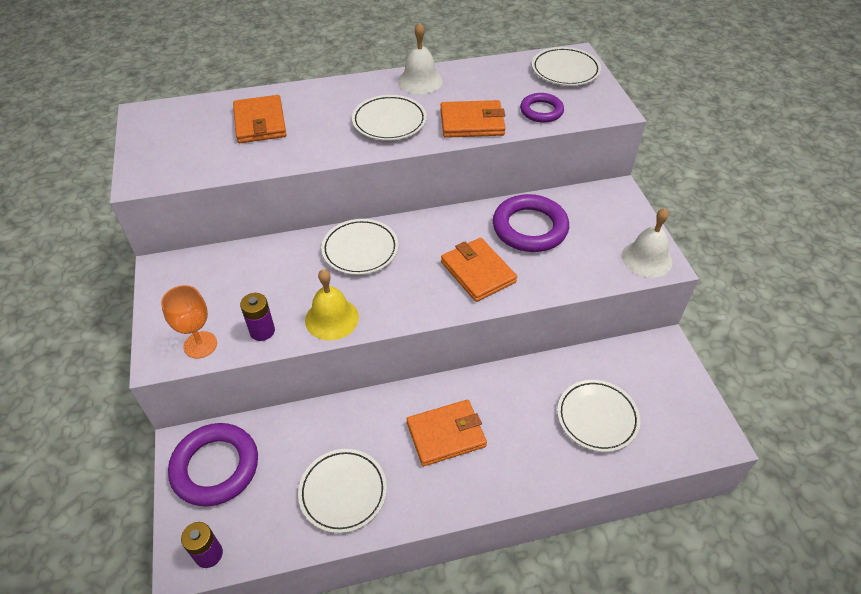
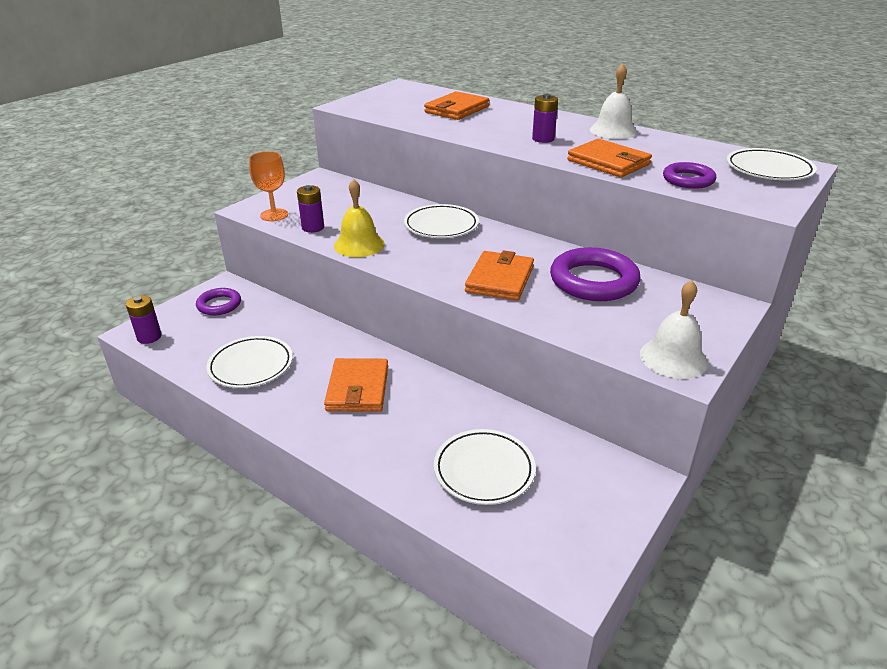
camera: 50 degrees right, 15 degrees down
(215, 467) = (219, 305): purple ring -> purple ring, size x0.58
(389, 121) = (543, 139): white plate -> purple battery
(446, 434) = (358, 388): orange wallet -> orange wallet turned 60 degrees clockwise

